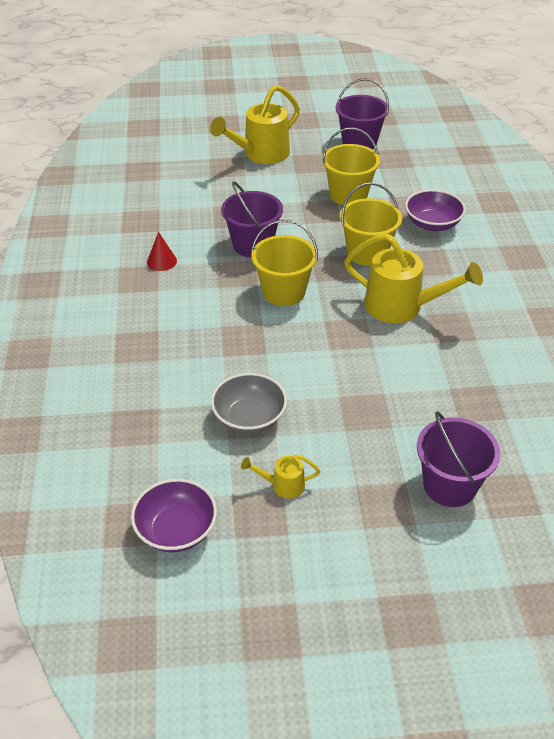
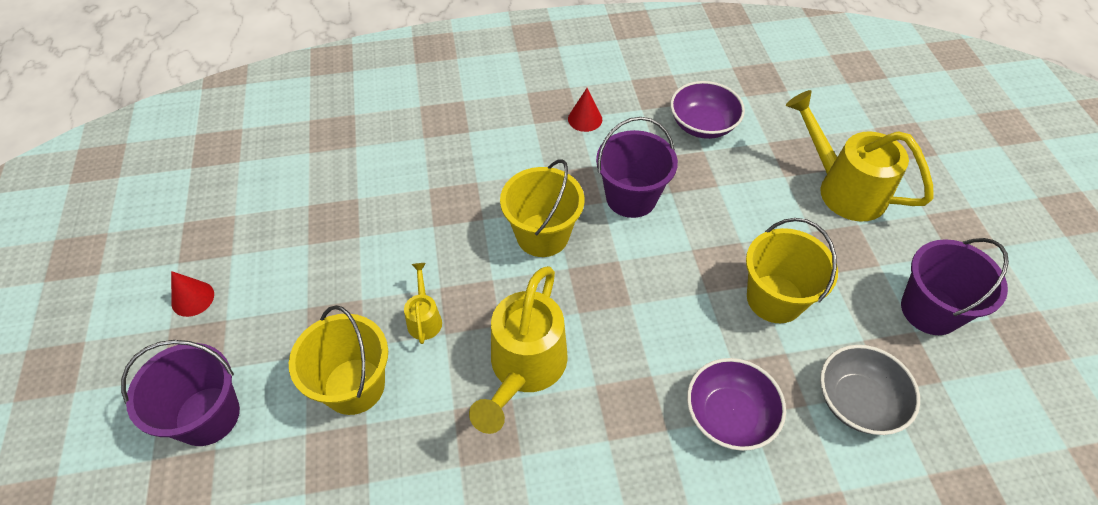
camera: 85 degrees right, 10 degrees up
(176, 530) = (202, 178): purple bowl -> purple bowl (702, 125)
(249, 418) = (334, 219): grey bowl -> grey bowl (857, 401)
(283, 485) = (238, 254): yellow watering can -> yellow watering can (424, 318)
(331, 514) = (192, 298): none -> red cone
(367, 253) = (637, 325): yellow bucket -> yellow bucket (354, 386)

